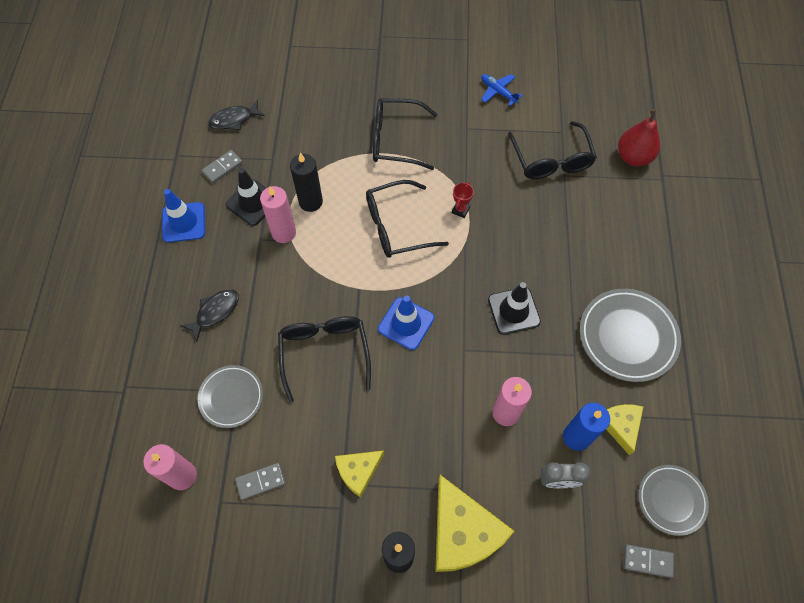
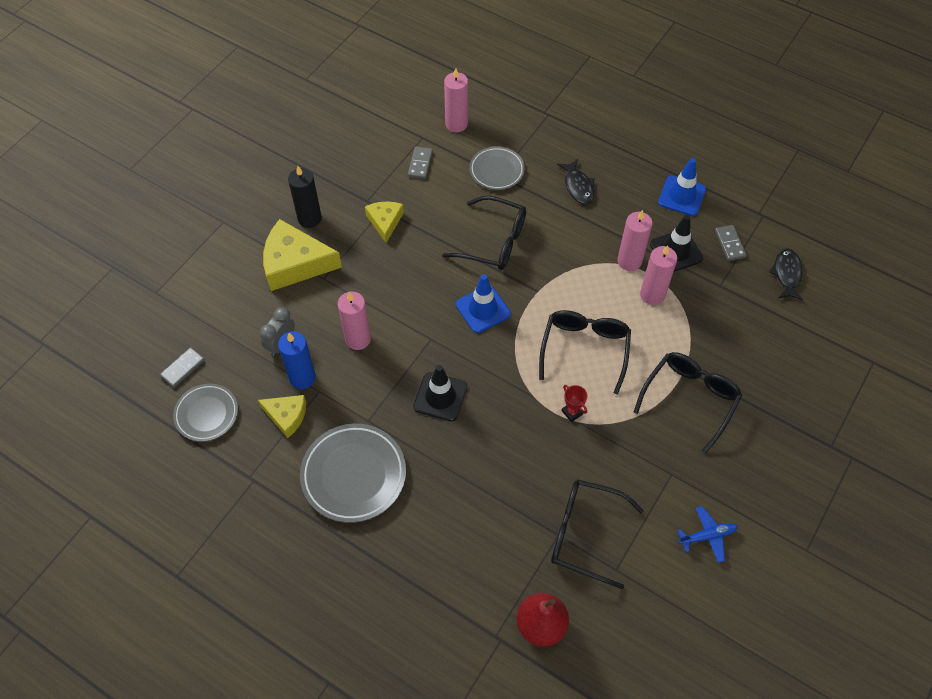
camera: 120 degrees right, 5 degrees down
(310, 202) = (652, 295): black candle -> pink candle

